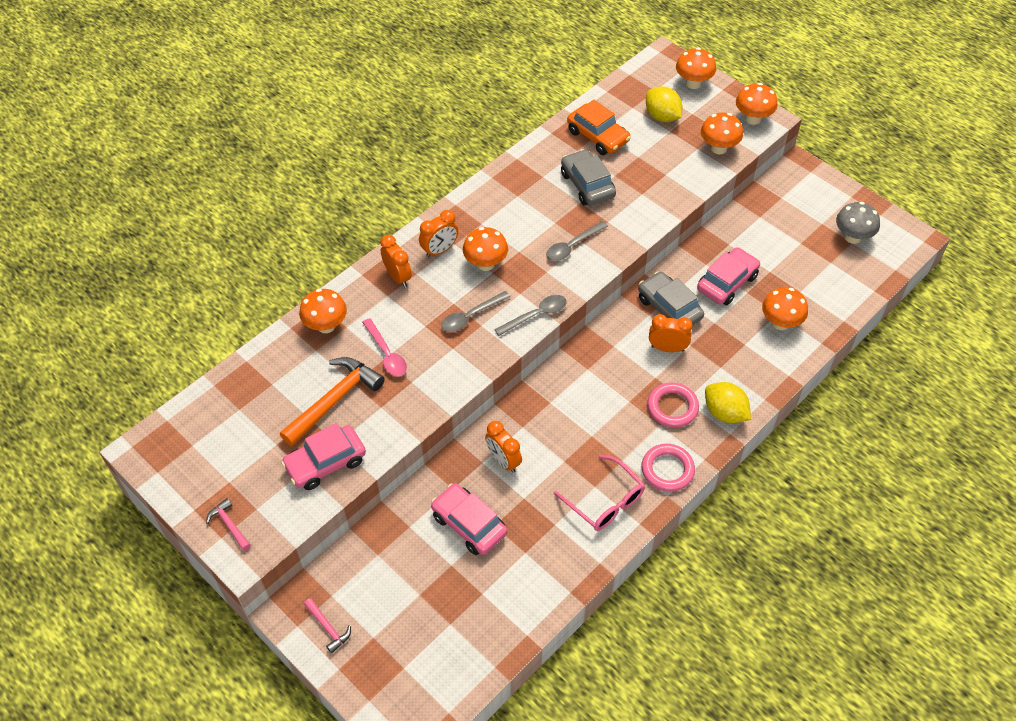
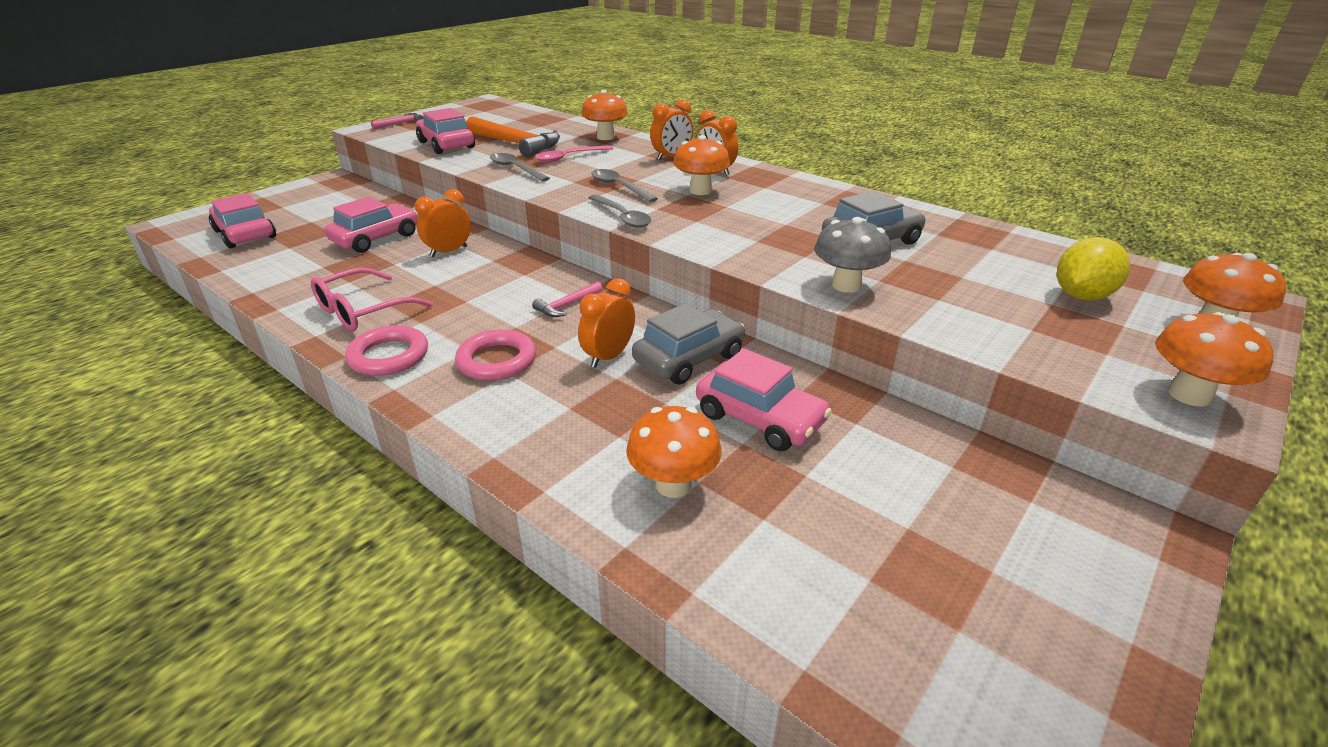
camera: 85 degrees right, 20 degrees down
(328, 628) = (306, 191): pink hammer -> pink hammer (567, 305)
(446, 645) = (245, 234): none -> pink car
(572, 246) = (746, 234): grey spoon -> grey spoon (515, 169)
(598, 136) = (980, 247): orange car -> none
(667, 348) = (608, 356): orange clock -> orange clock turned 150 degrees counterclockwise
(718, 148) = (1053, 351): orange mushroom -> none
(724, 413) = (474, 410): yellow lemon -> none
(852, 237) = (978, 633): grey mushroom -> grey mushroom (846, 285)

